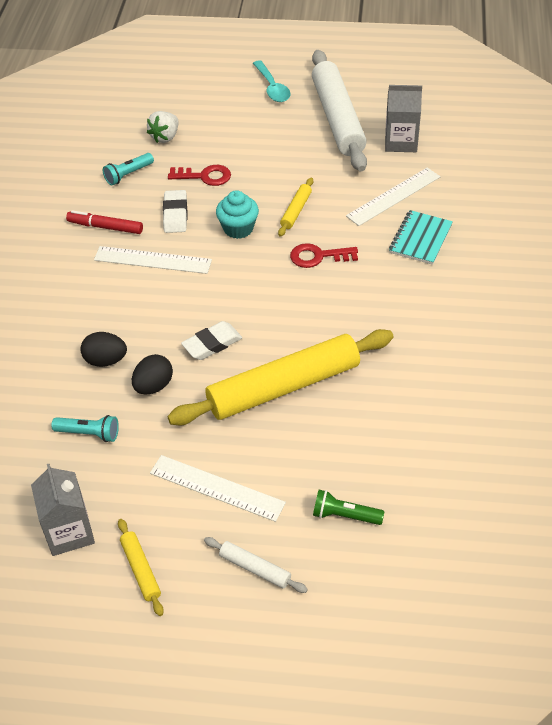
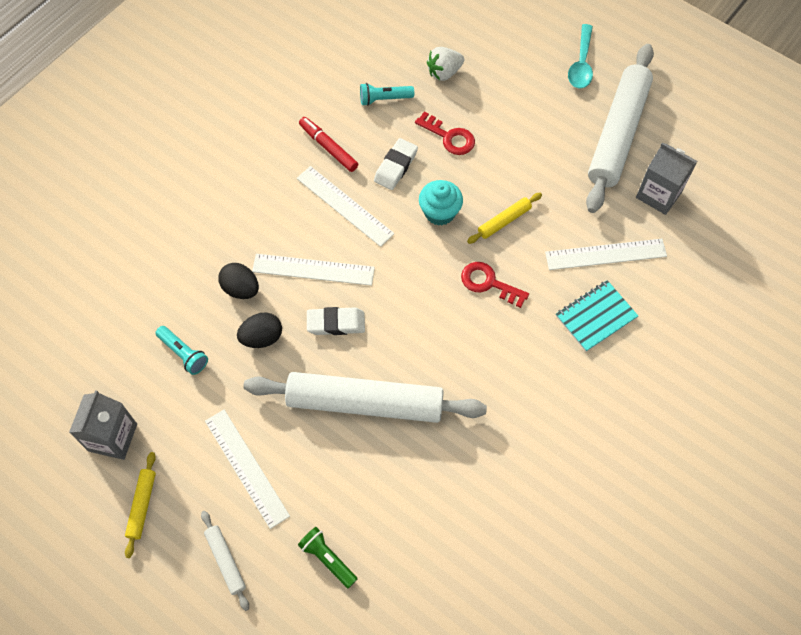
camera: 30 degrees right, 15 degrees up
(161, 316) = (313, 270): none -> white ruler
(284, 387) = (365, 403): yellow rolling pin -> white rolling pin

